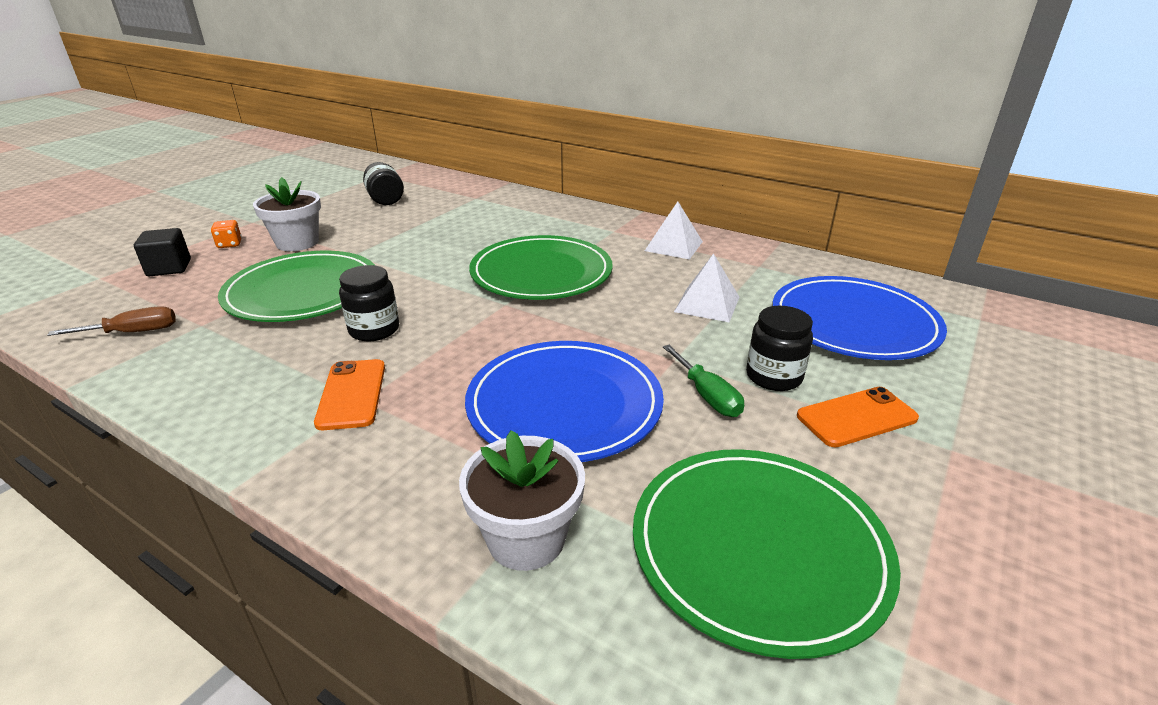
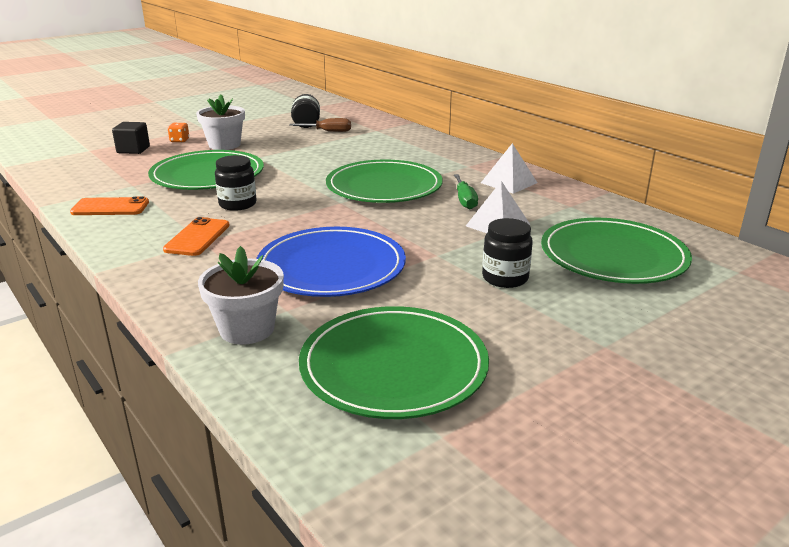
camera: 20 degrees right, 5 degrees down
(133, 332) = (91, 183): brown screwdriver -> brown screwdriver (328, 131)
(707, 396) = (440, 280): green screwdriver -> green screwdriver (465, 200)
(854, 322) = (613, 256): blue plate -> green plate
(856, 417) = (546, 313): orange phone -> orange phone (110, 207)

